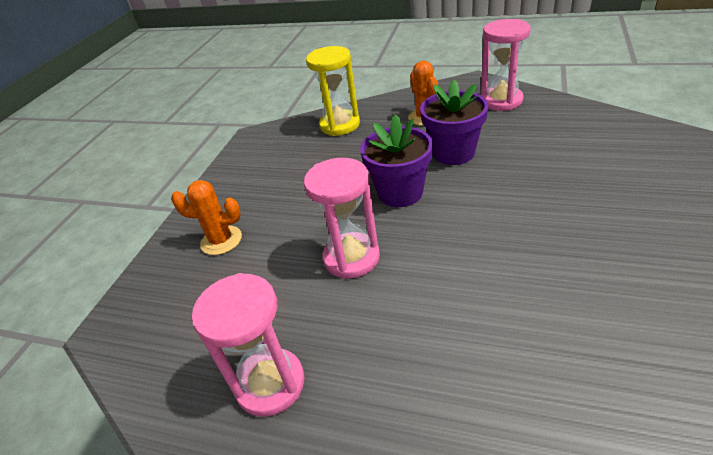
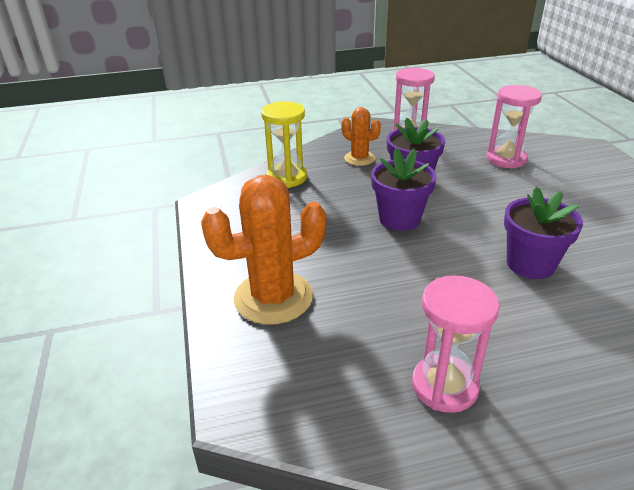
camera: 35 degrees left, 5 degrees down
(221, 240) = (273, 297): orange cactus -> orange cactus, size x1.79
(351, 258) = (411, 276): pink hourglass -> pink hourglass (506, 159)
(489, 285) = (530, 264): none -> purple flower pot

